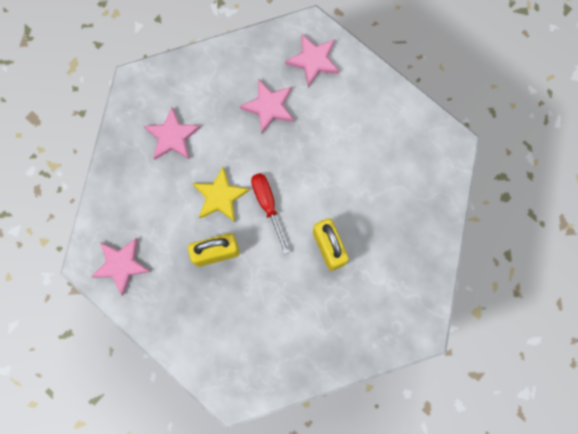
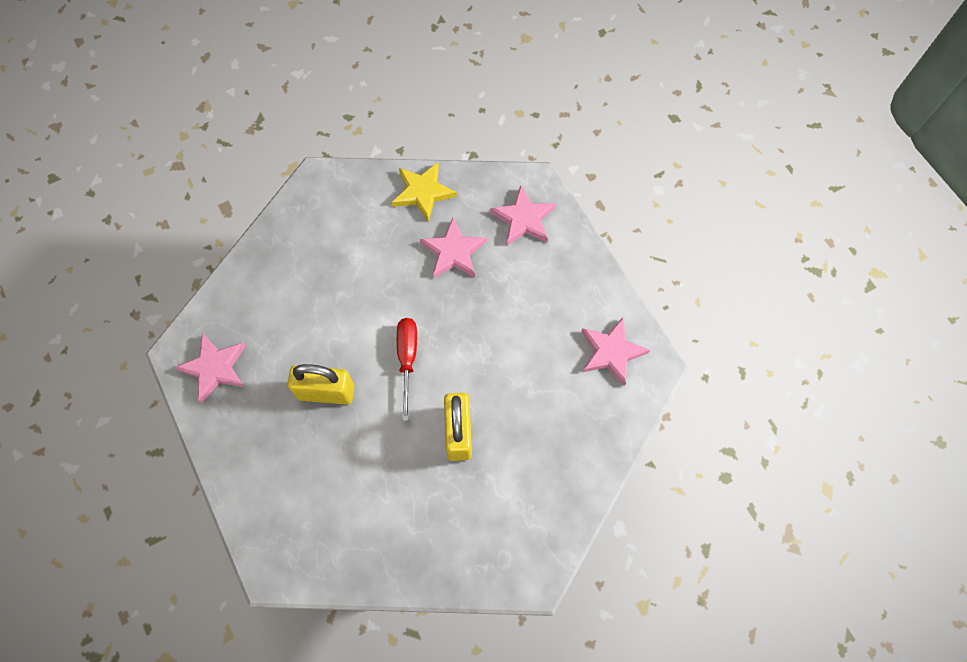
camera: 20 degrees right, 10 degrees down
(172, 136) = (333, 248): pink star -> pink star (611, 352)
(220, 196) = (358, 331): yellow star -> yellow star (423, 192)

